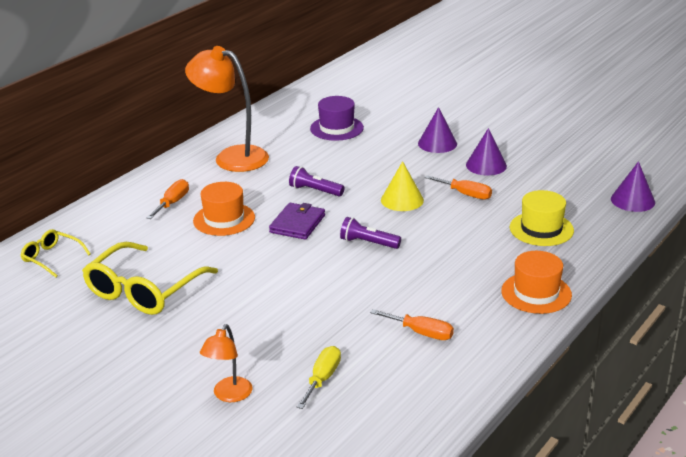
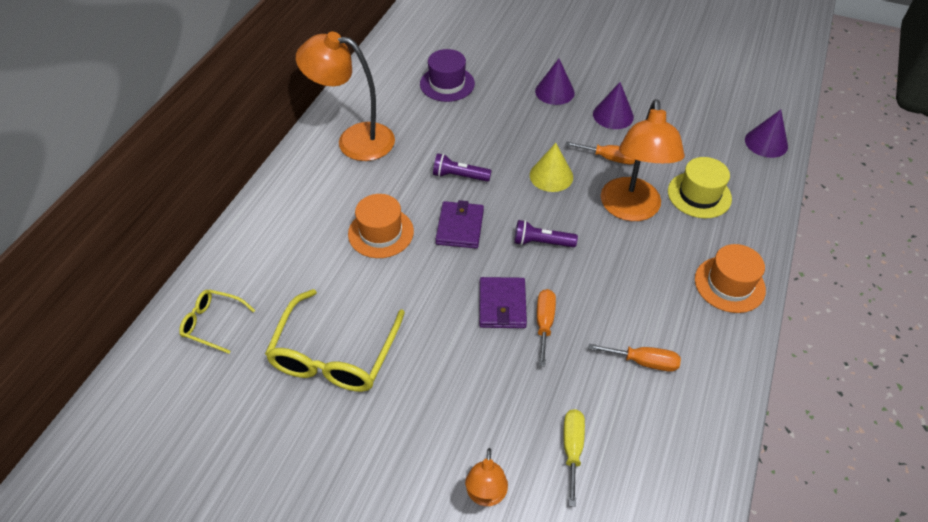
camera: 15 degrees left, 20 degrees up
(172, 203) = (316, 217): orange screwdriver -> orange screwdriver (544, 323)
(309, 279) = (502, 305): none -> purple wallet
(466, 231) = (630, 210): none -> orange lamp

